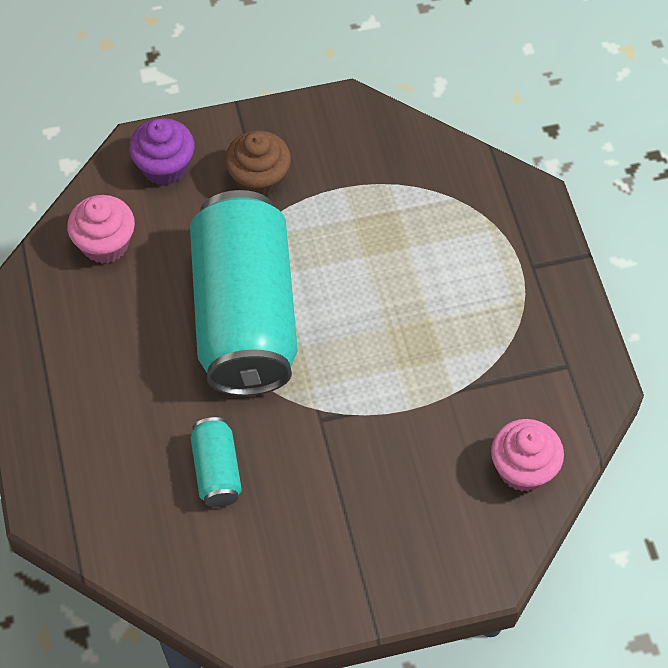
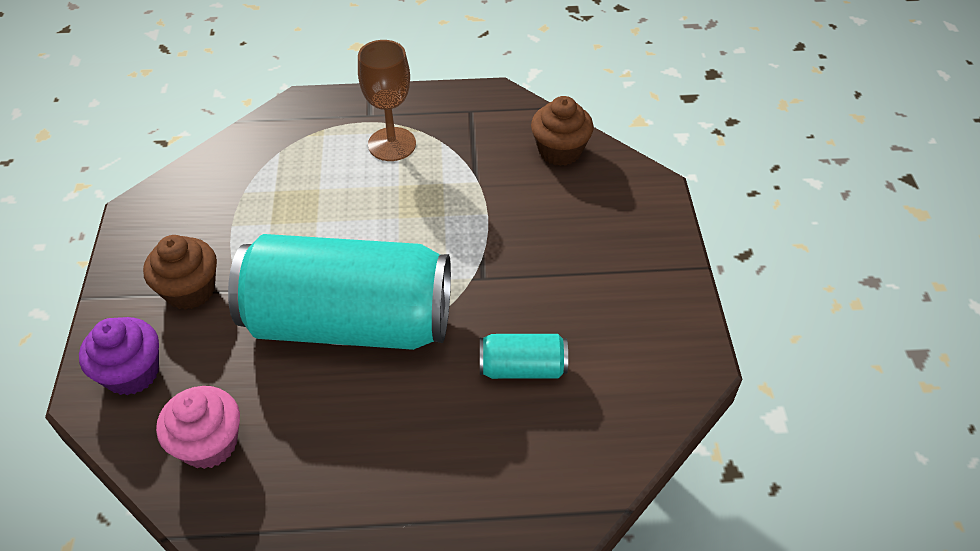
camera: 80 degrees left, 10 degrees down
(490, 298) = (392, 144): none -> brown goblet
(523, 468) = (560, 151): pink cupcake -> brown cupcake

